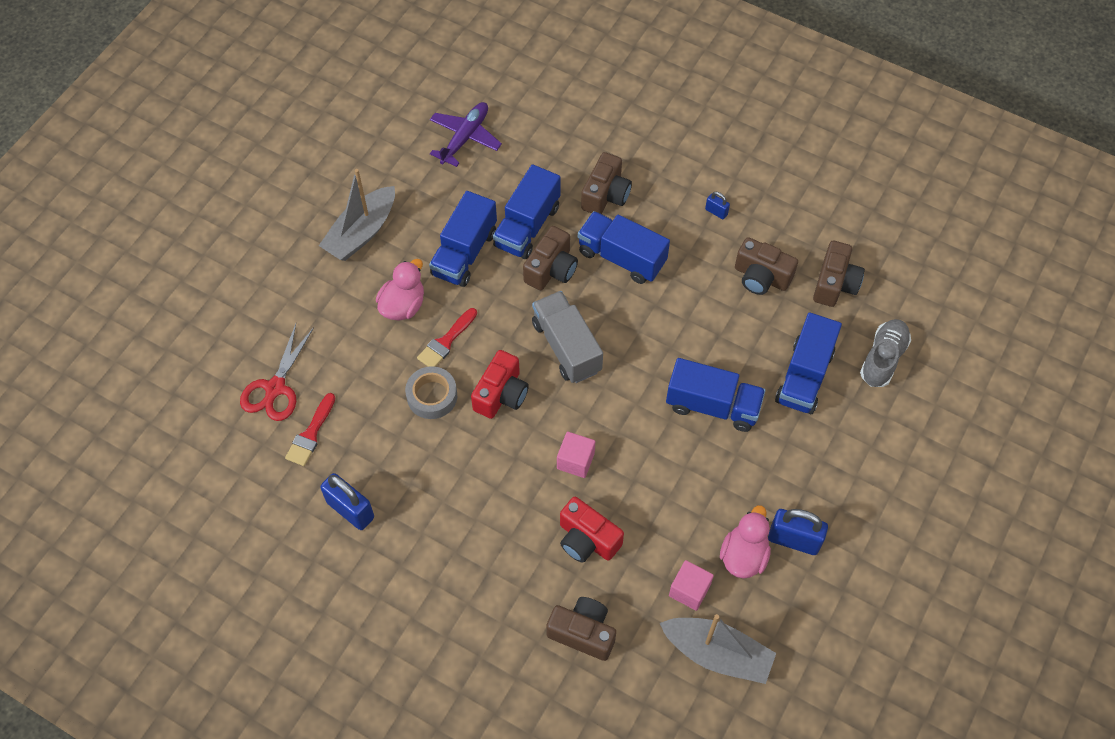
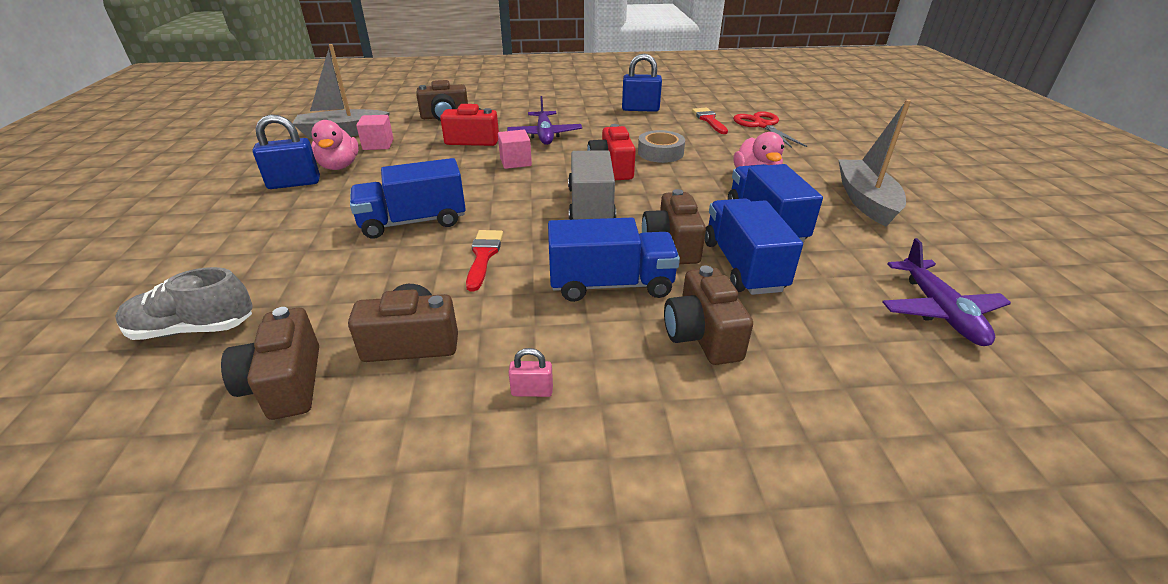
camera: 145 degrees right, 25 degrees down
(446, 341) = (692, 175): red brush -> red brush (483, 256)
(507, 506) = (545, 135): none -> purple plane
(566, 347) = (590, 206): grey truck -> grey truck turned 120 degrees counterclockwise
(716, 212) = (532, 391): blue padlock -> pink padlock
(804, 376) = (312, 275): blue truck -> none
(883, 359) = (193, 329): grey shoe -> grey shoe turned 90 degrees clockwise

